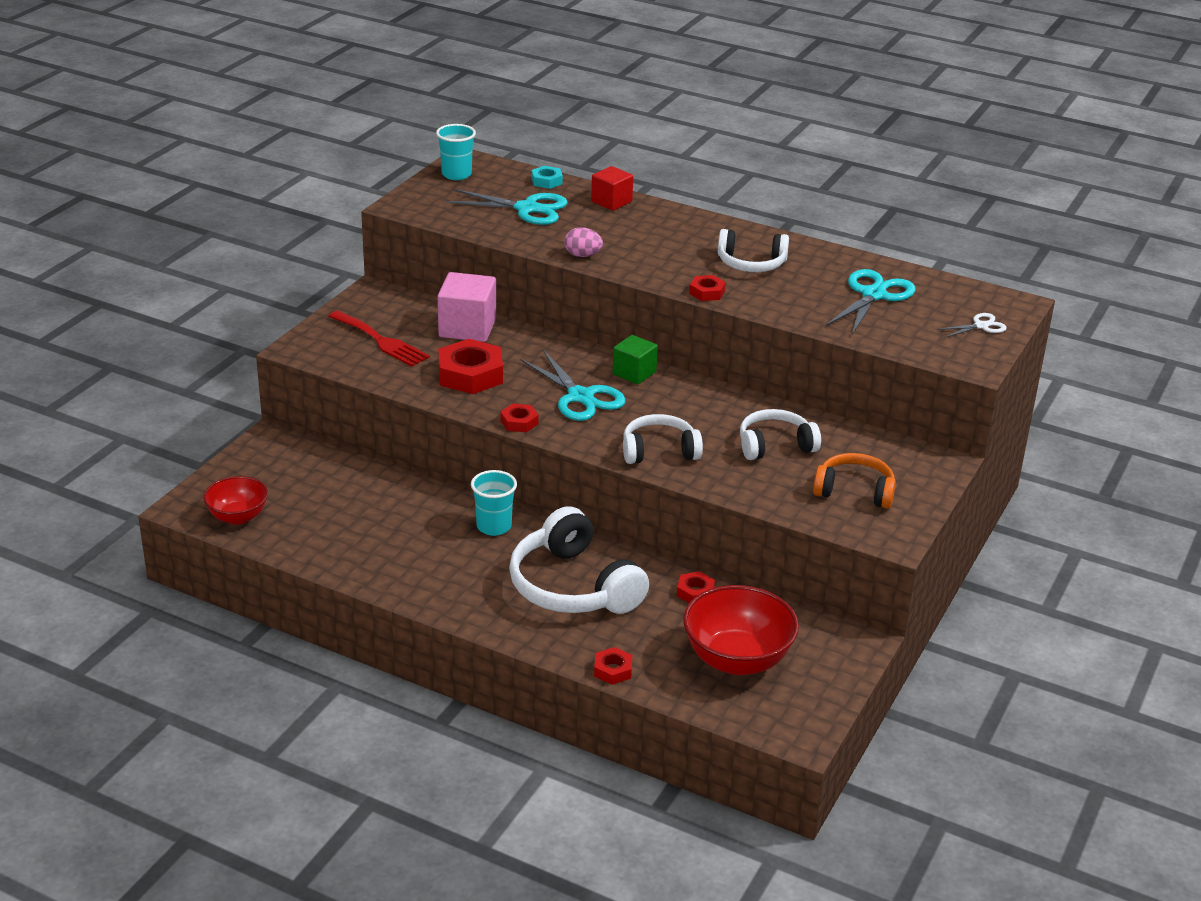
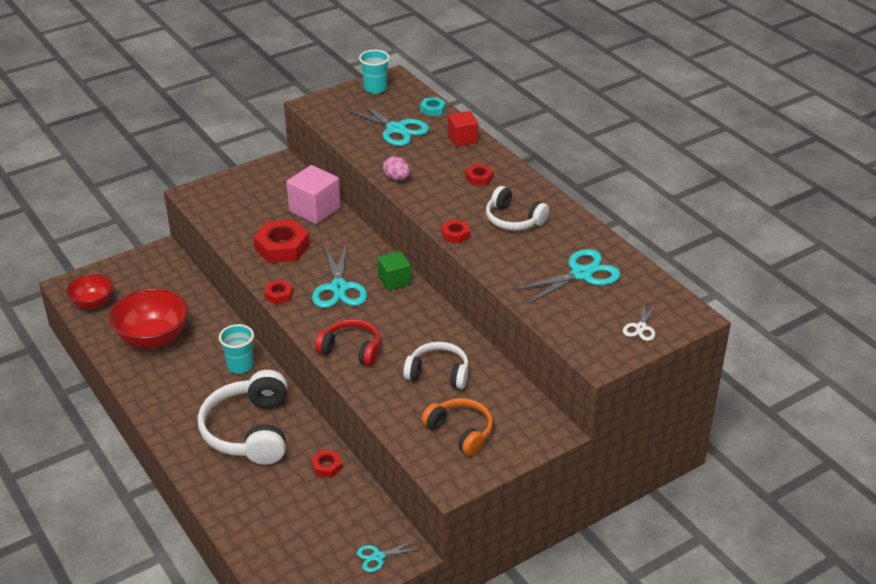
camera: 30 degrees right, 5 degrees up
(381, 341) = (249, 203): red fork -> none
(613, 670) = (217, 505): red nut -> red nut (479, 178)
(659, 451) = (351, 350): white headphones -> red headphones
(737, 660) = (306, 531): red bowl -> red bowl (153, 338)
(836, 656) = (378, 557): none -> turquoise scissors
(981, 326) = (641, 327): white scissors -> white scissors turned 105 degrees clockwise

